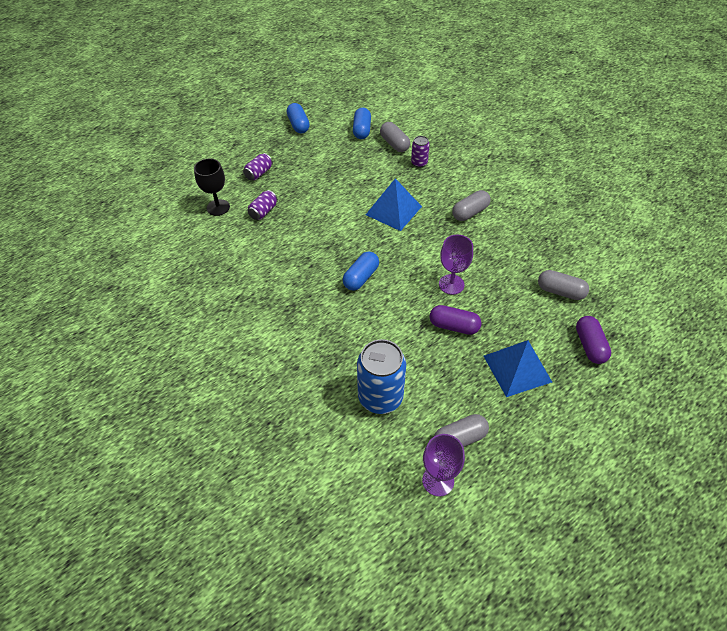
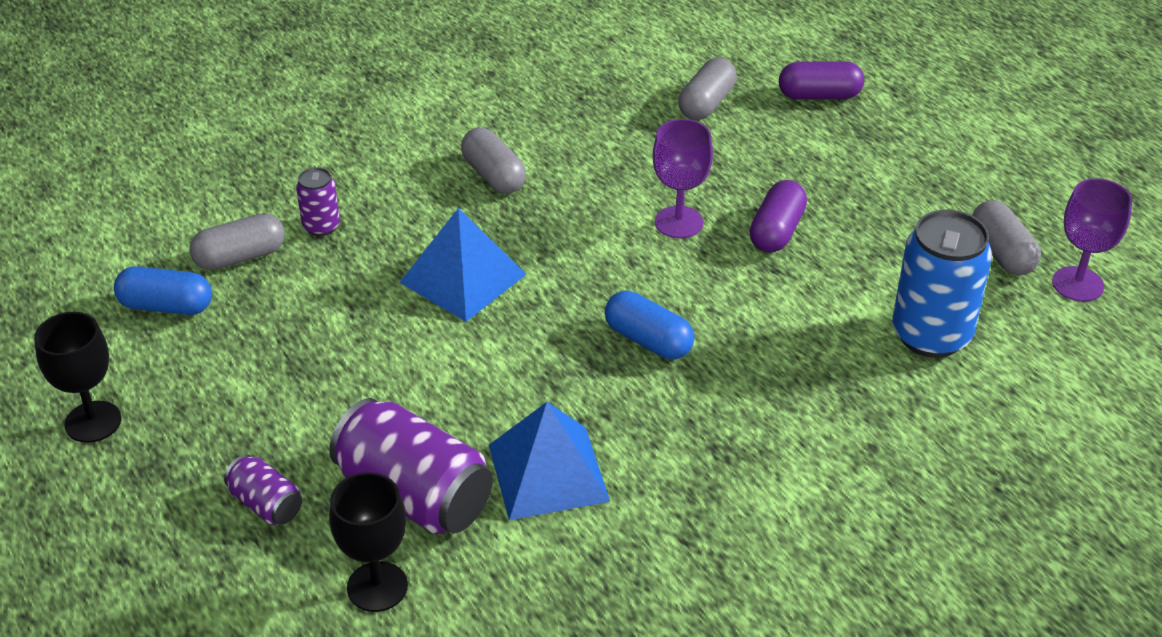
camera: 85 degrees left, 10 degrees down
(263, 211) = (414, 495): purple can -> purple can, size x2.00
(298, 125) = (93, 422): blue capsule -> black goblet
(517, 368) = (865, 174): blue pyramid -> blue pyramid (548, 472)

